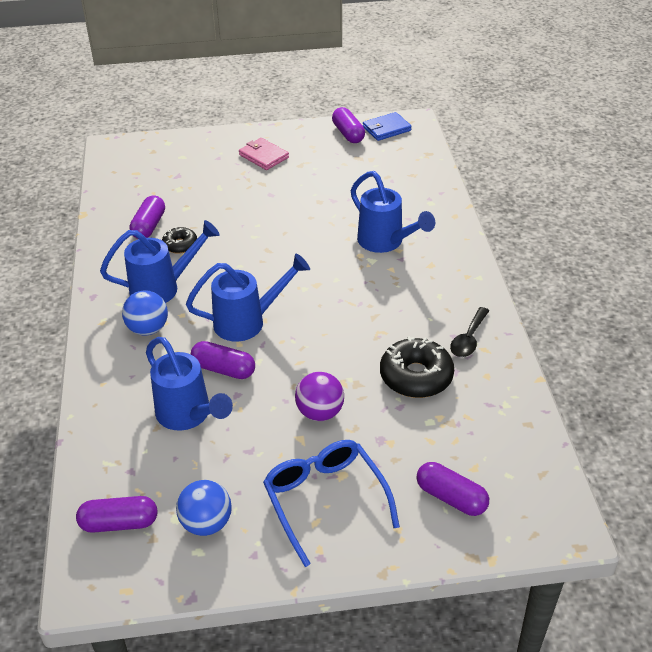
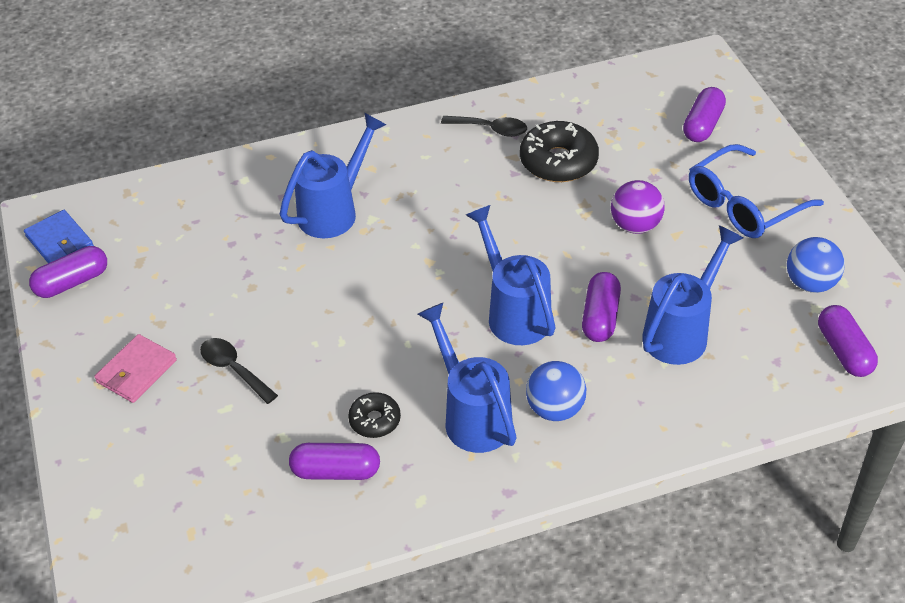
camera: 100 degrees left, 5 degrees up
(249, 191) = (234, 369): none -> black spoon

